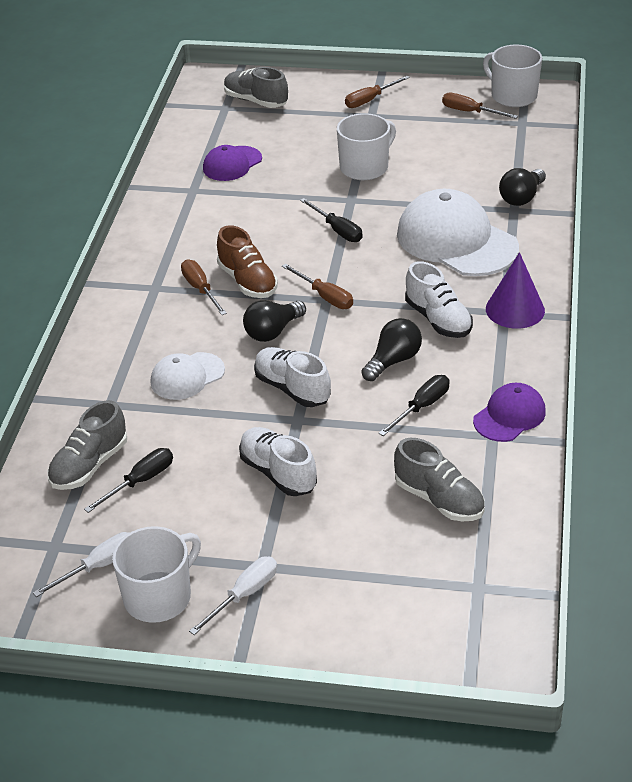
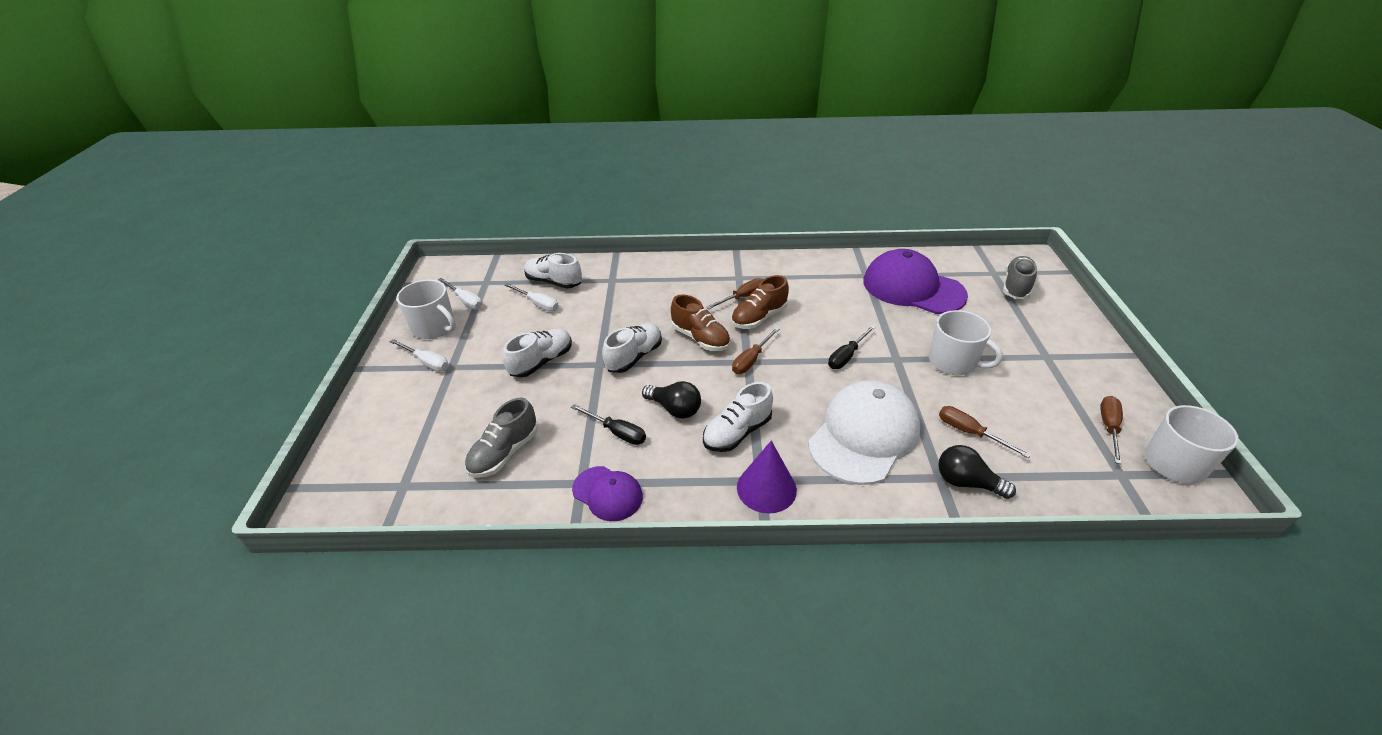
camera: 80 degrees right, 0 degrees up
(89, 465) = (554, 282): grey shoe -> white shoe
(140, 481) = (538, 304): black screwdriver -> white screwdriver
(187, 376) = (642, 306): white cap -> none
(232, 164) = (913, 288): purple cap -> purple cap, size x1.87
(273, 331) = (700, 338): black light bulb -> brown shoe
(370, 100) = (1073, 352): brown screwdriver -> brown screwdriver (970, 433)

